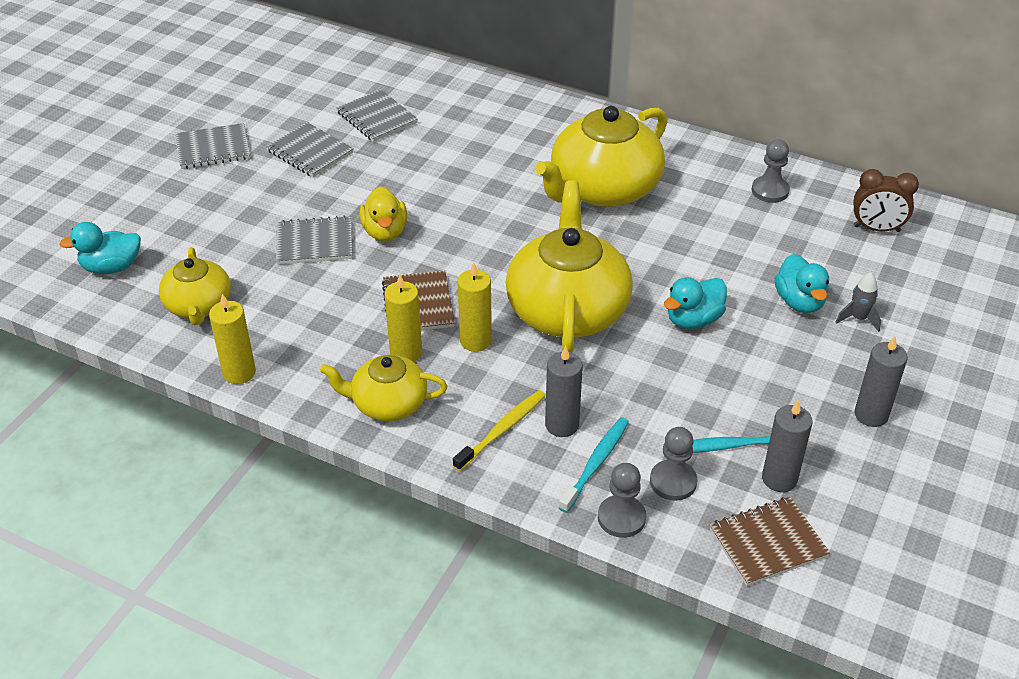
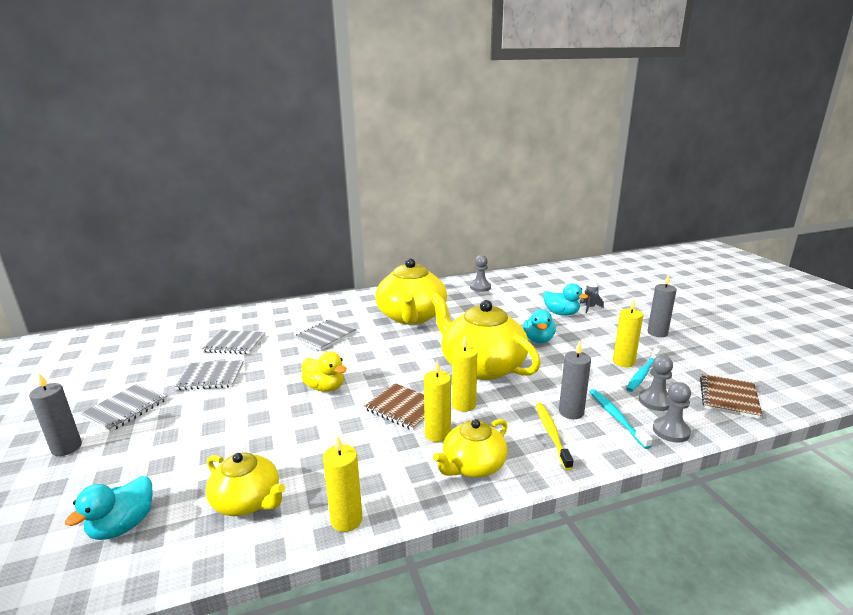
camera: 45 degrees left, 20 degrees down
(314, 242) = (285, 416): grey notebook -> grey notebook (325, 336)
(737, 417) = (623, 362): none -> yellow candle
(779, 479) = (681, 372): grey candle -> grey candle (67, 448)
(876, 229) = (538, 281): brown clock -> none

